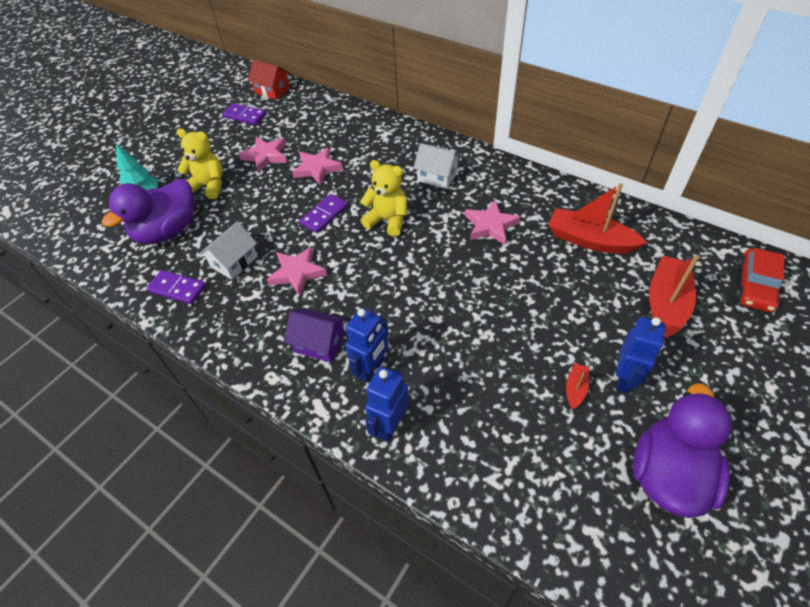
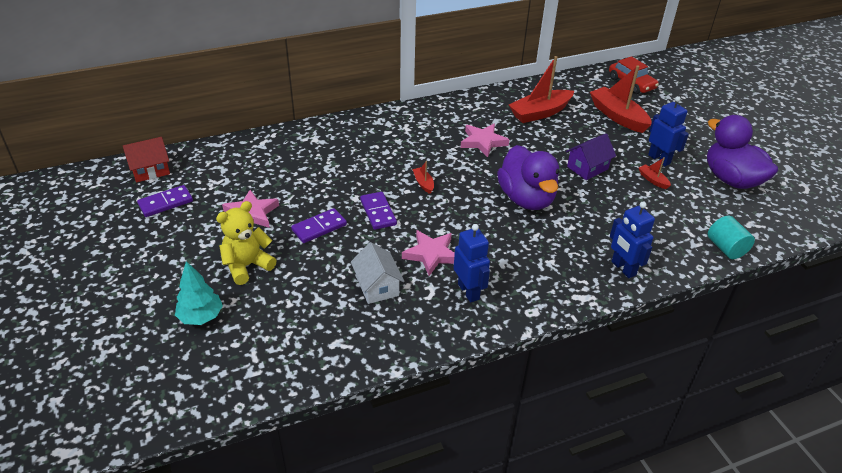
camera: 60 degrees left, 10 degrees down
(168, 231) = (281, 317): purple duck -> purple duck (526, 199)
(177, 289) = (373, 335): purple domino -> purple domino (319, 227)
(317, 168) = (311, 191): pink star -> none
(319, 343) = (520, 272): purple house -> purple house (587, 168)
(372, 369) = (567, 256): blue robot -> blue robot (469, 291)
(387, 220) = (423, 183): yellow teddy bear -> red boat
(437, 176) = (402, 139): white house -> none
(514, 519) = (726, 248): none -> turquoise cylinder

